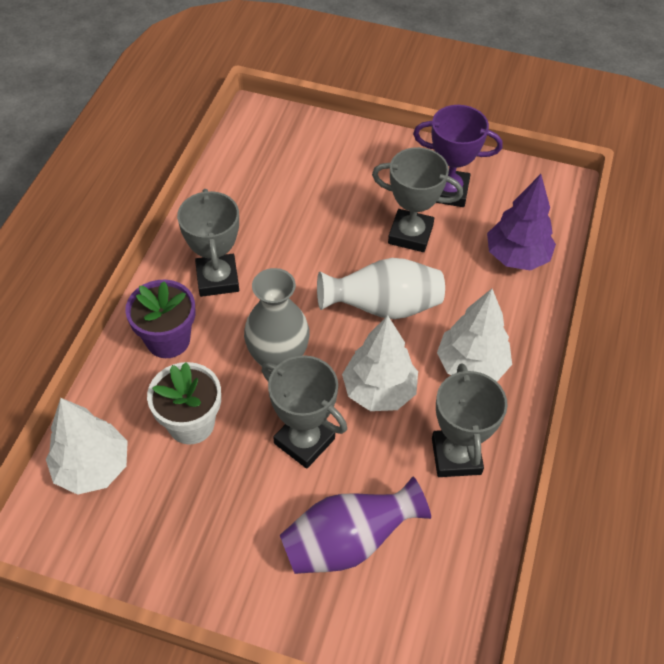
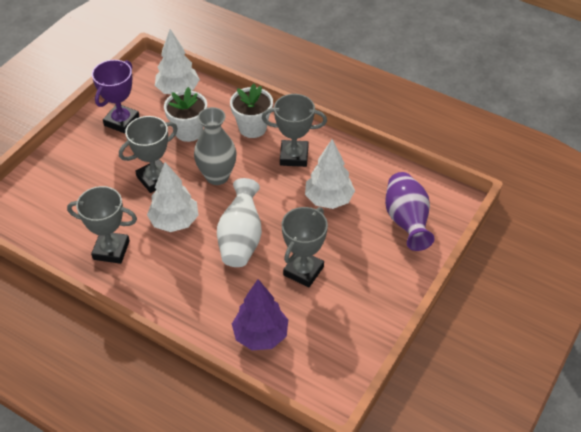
camera: 105 degrees right, 5 degrees down
(168, 340) = (252, 128): purple flower pot -> white flower pot
(348, 541) = (83, 187): purple vase -> purple vase (406, 221)
(448, 191) = (343, 308): purple trophy -> purple trophy (121, 121)
(471, 365) = (173, 277): white tree -> white tree (329, 199)

